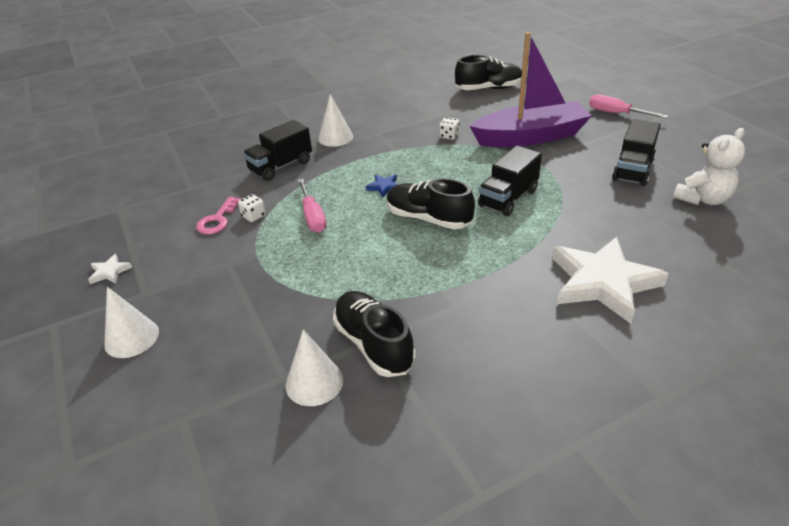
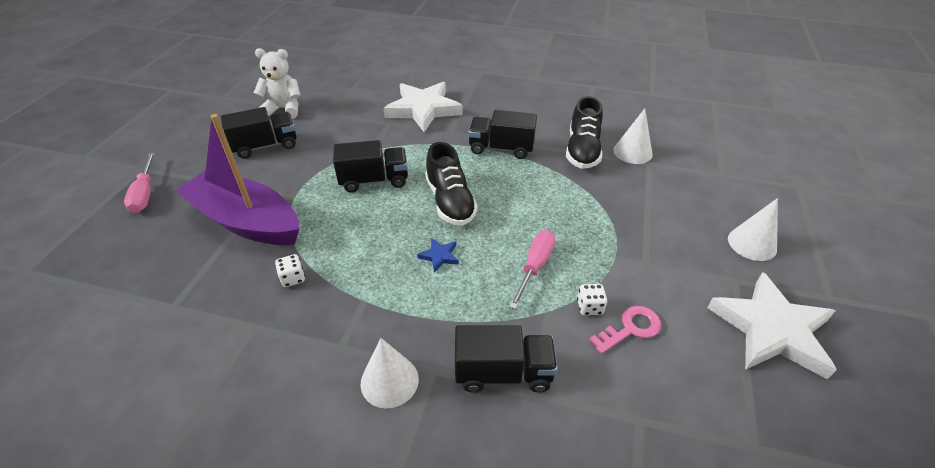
camera: 140 degrees left, 5 degrees up
(109, 272) = (771, 329): white star -> white star, size x2.49
(457, 290) = (501, 148): none -> black truck
(488, 89) = (116, 326): black shoe -> none

